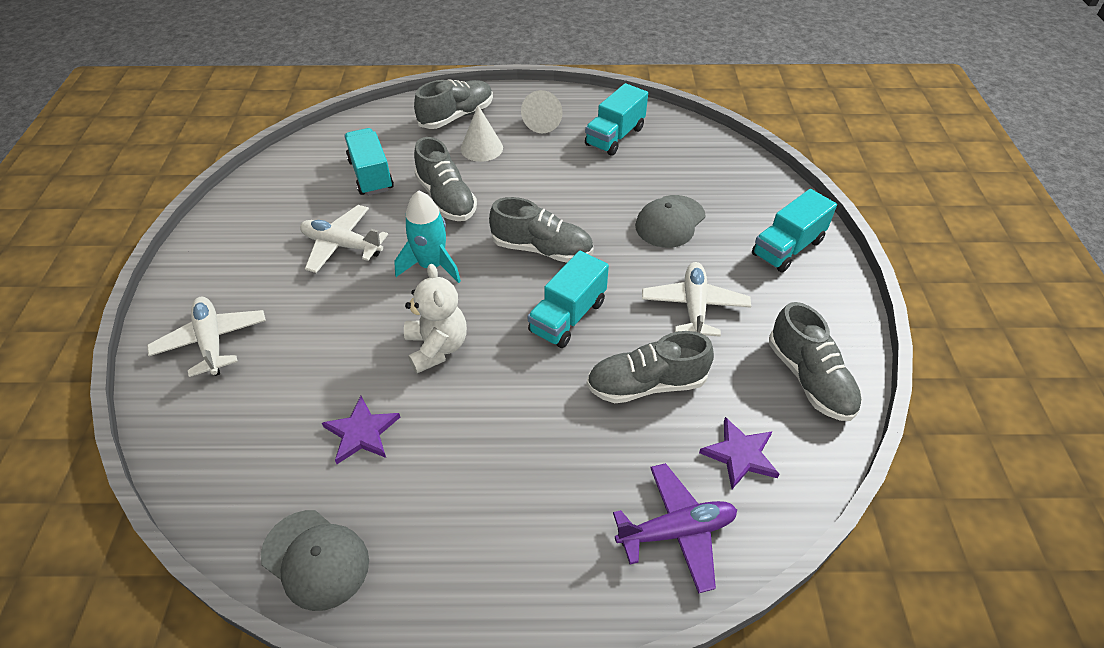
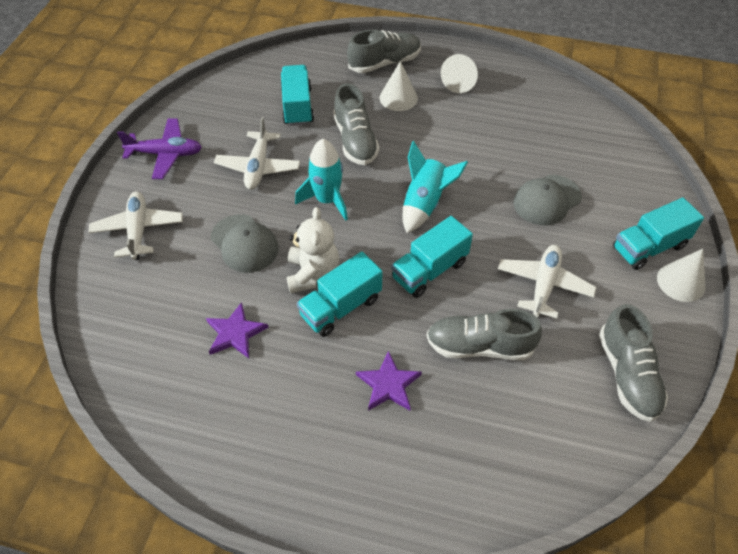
camera: 15 degrees right, 5 degrees up
(315, 559) = (176, 427): grey cap -> grey cap (244, 244)
(342, 245) = (258, 167): white plane -> white plane turned 120 degrees counterclockwise
(542, 249) = (424, 204): grey shoe -> turquoise rocket
(615, 136) = (521, 108): turquoise truck -> turquoise truck (341, 307)
(676, 531) = (466, 478): purple plane -> purple plane (165, 154)
(740, 455) = (542, 427): purple star -> purple star (388, 384)
(830, 275) = (681, 282): none -> white cone

